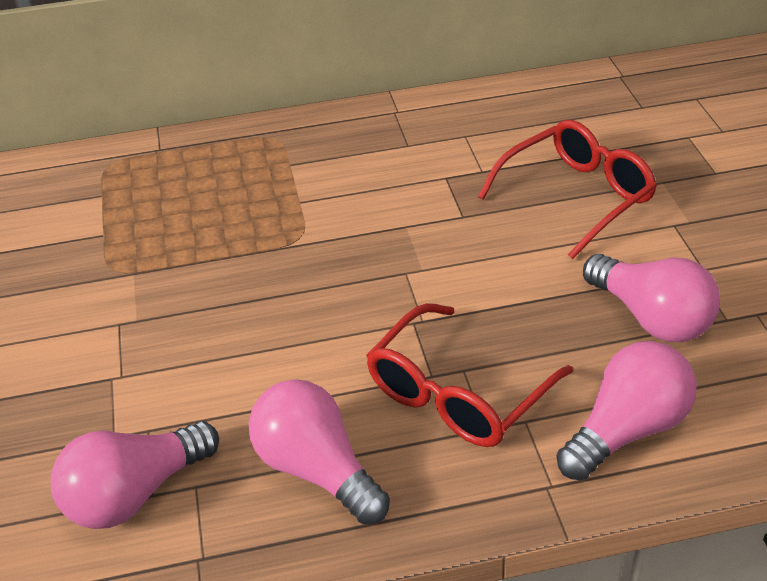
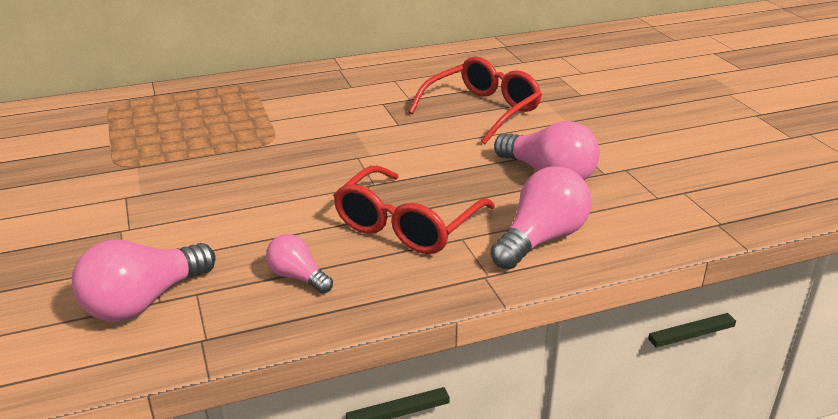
camera: 10 degrees left, 10 degrees down
(316, 469) = (297, 277): pink light bulb -> pink light bulb, size x0.57

